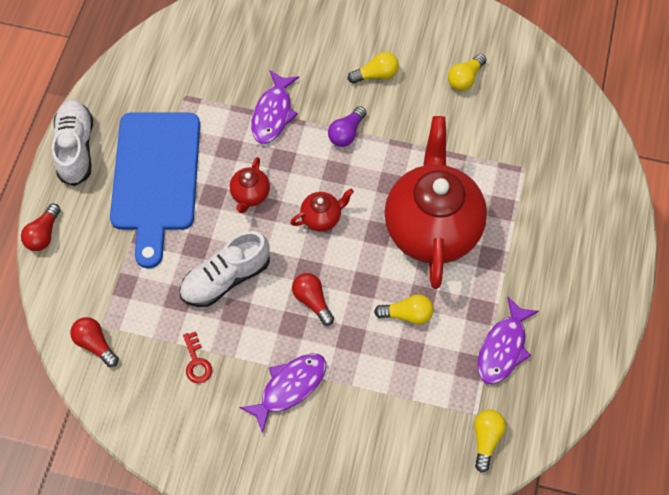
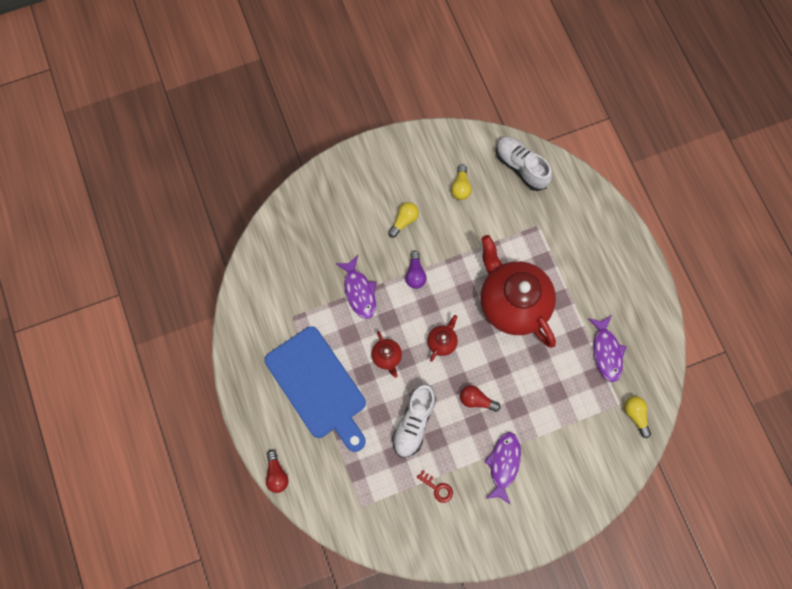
camera: 35 degrees left, 10 degrees up
(76, 148) = (250, 402): white shoe -> white shoe (521, 167)
(95, 344) = (367, 521): red light bulb -> none
(407, 314) = (538, 369): yellow light bulb -> none

